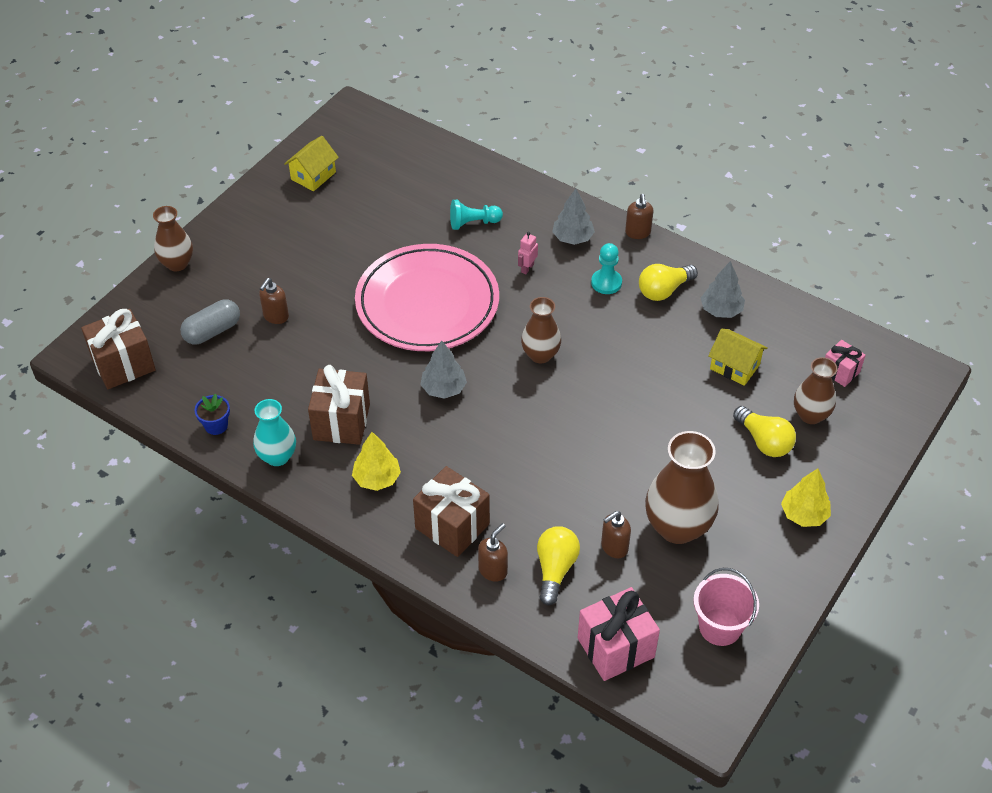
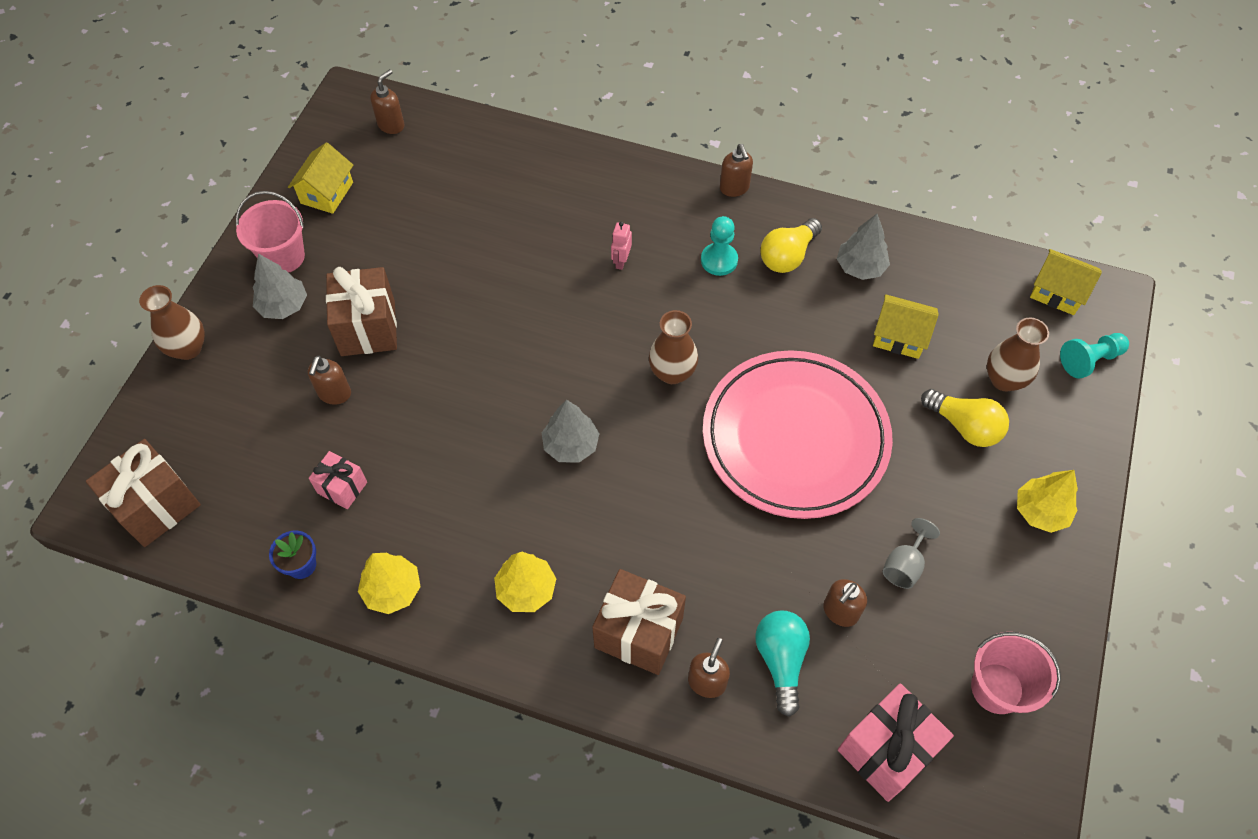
camera: 15 degrees left, 10 degrees up
(212, 331) = (259, 432): grey capsule -> none
(266, 214) = (283, 257): none -> pink bucket
(277, 456) = (392, 590): turquoise vase -> yellow tree
(341, 422) = (459, 521): brown gift -> brown gift (368, 328)
(378, 136) = (391, 125): none -> brown soap dispenser
(427, 303) = (516, 334): pink plate -> pink plate (795, 438)
(473, 223) = (539, 215): turquoise pawn -> turquoise pawn (1089, 360)
(555, 569) = (780, 660): yellow light bulb -> turquoise light bulb
(572, 238) = (662, 210): grey tree -> grey tree (283, 306)
(677, 527) = (904, 565): brown vase -> grey goblet
(840, 372) = (1018, 316): pink gift -> pink gift (342, 487)
(881, 361) = (1057, 292): none -> yellow house

